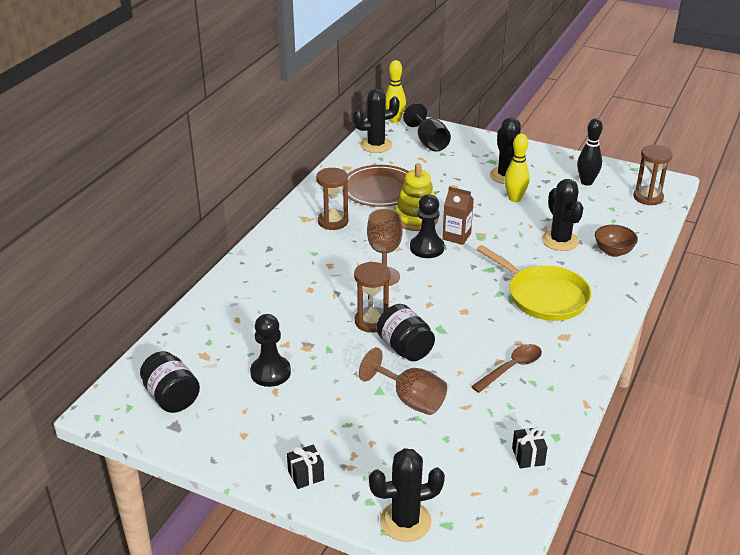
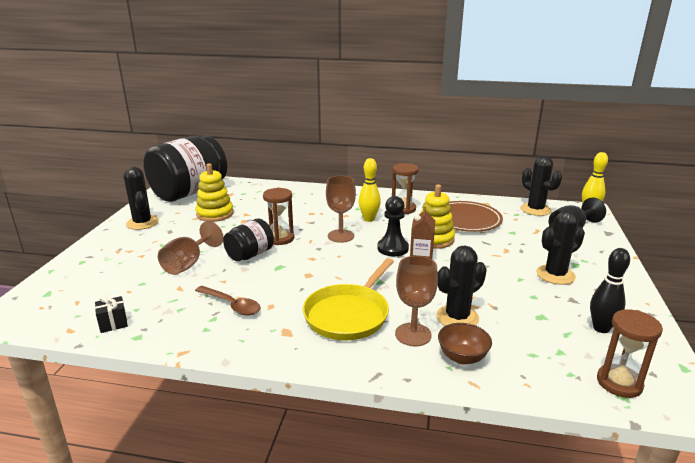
camera: 75 degrees right, 10 degrees down
(171, 397) = (189, 192): black jar -> black jar, size x2.03
(270, 372) = (215, 214): black pawn -> yellow stacking toy
(306, 475) = (112, 238): black gift -> none
(405, 521) = (57, 277): black cactus -> black cactus (142, 223)
(515, 198) = (515, 283): yellow bowling pin -> yellow bowling pin (369, 219)
(580, 268) = (413, 334): none -> brown goblet

